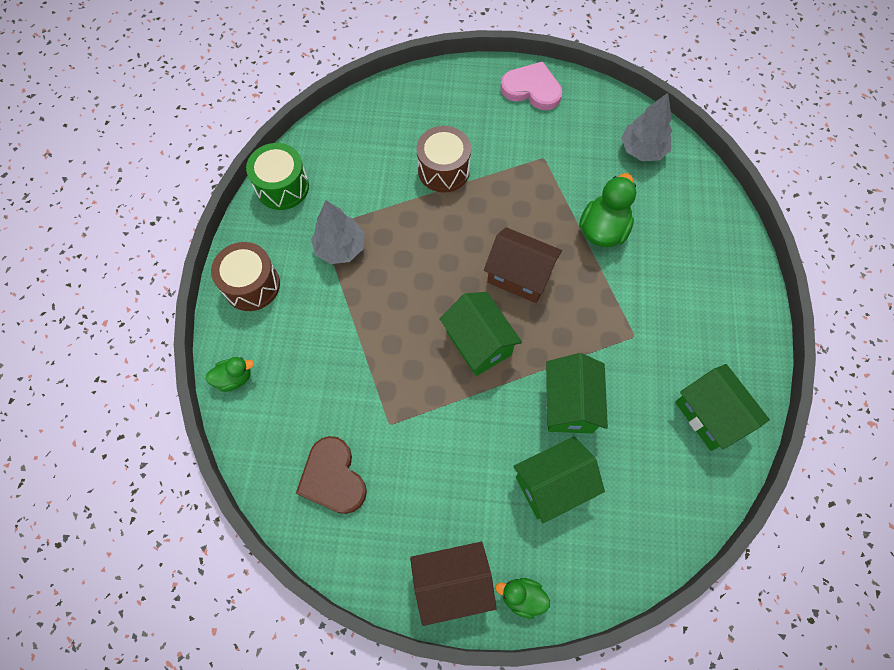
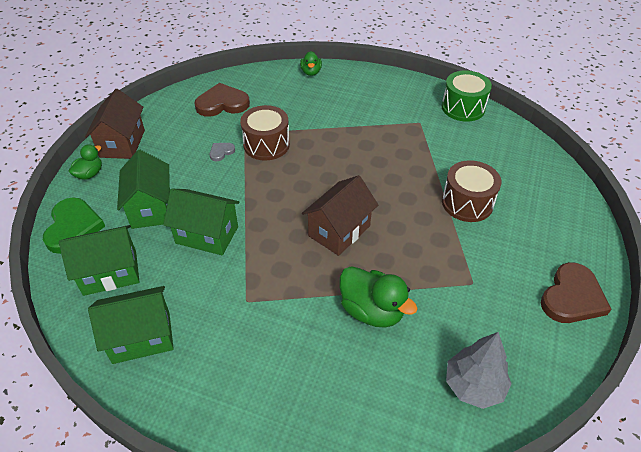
camera: 105 degrees right, 20 degrees down
(251, 285) = (379, 85): brown drum -> brown drum (266, 144)
(340, 248) = (398, 129): grey tree -> none
(434, 440) = (221, 152): none -> grey heart
(478, 343) = (286, 191): green house -> green house (110, 273)
(532, 89) = (572, 297): pink heart -> brown heart
(612, 565) = (73, 227): none -> green heart

